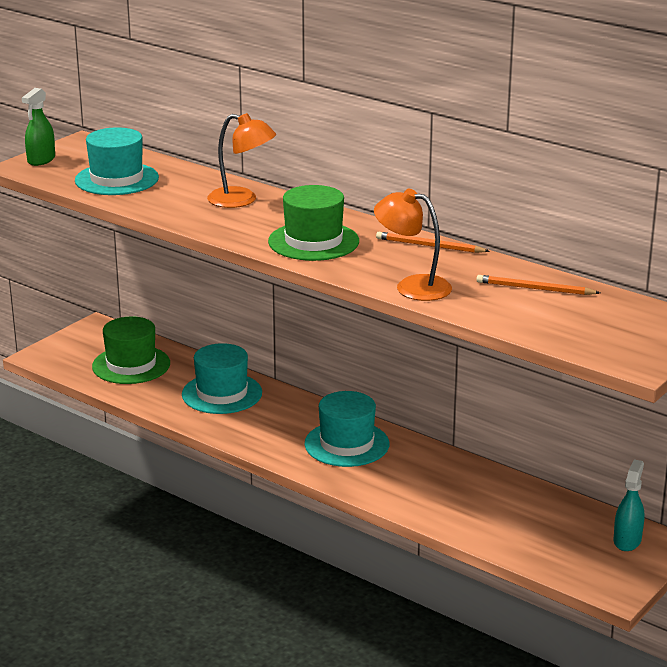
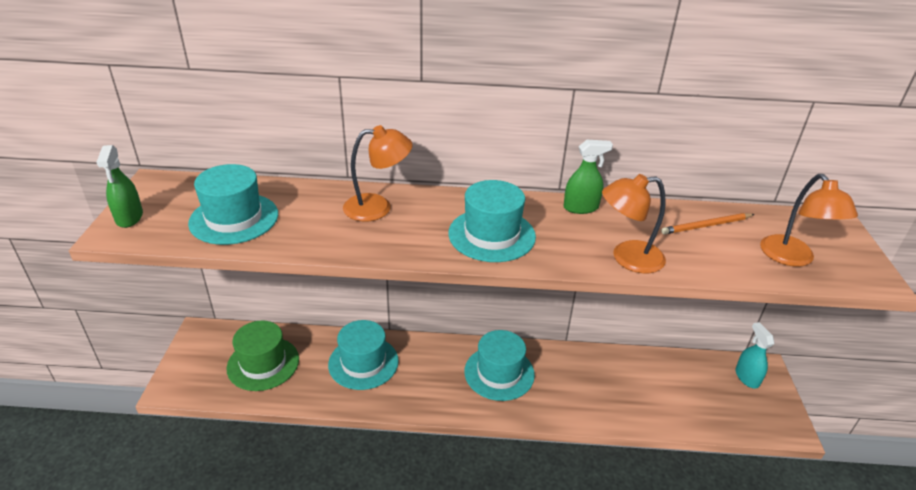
camera: 35 degrees left, 10 degrees up
(313, 241) = (491, 235): green hat -> turquoise hat
(429, 246) = (581, 207): orange pencil -> green spray bottle
(580, 330) = (792, 258): none -> orange lamp

